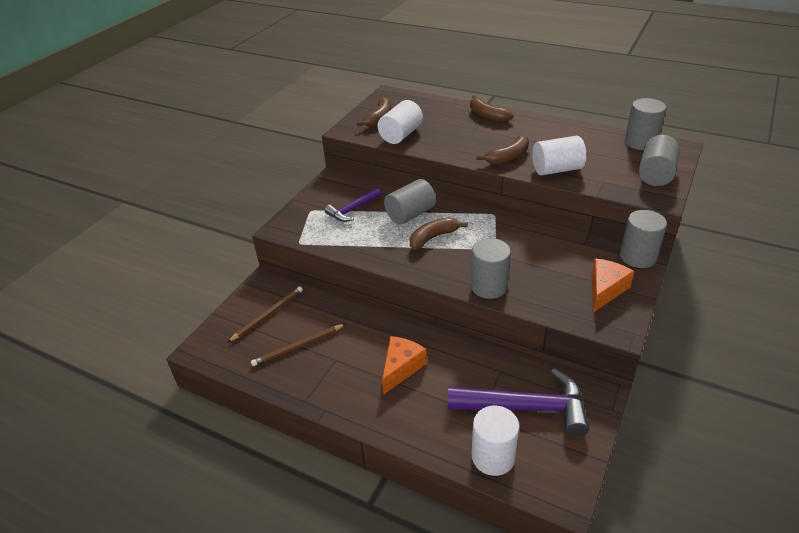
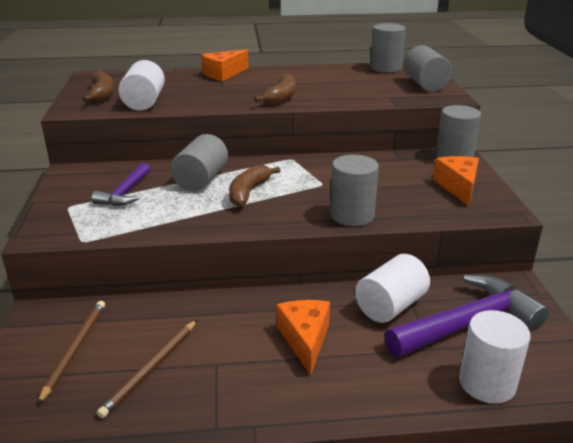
camera: 35 degrees left, 10 degrees down
(487, 115) = (223, 74): brown banana -> orange cheese
(557, 169) = (338, 97): white cylinder -> white cylinder (390, 306)

